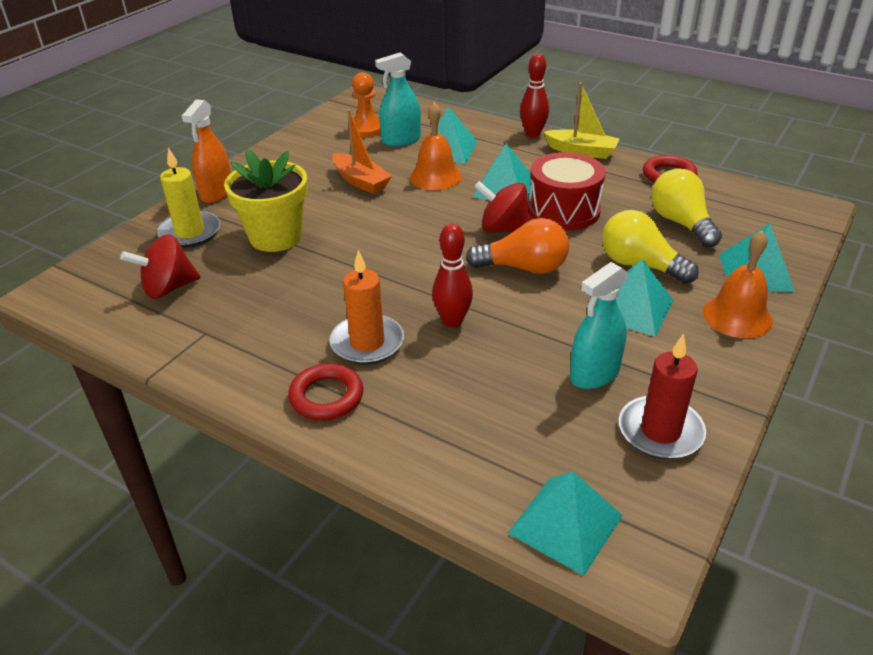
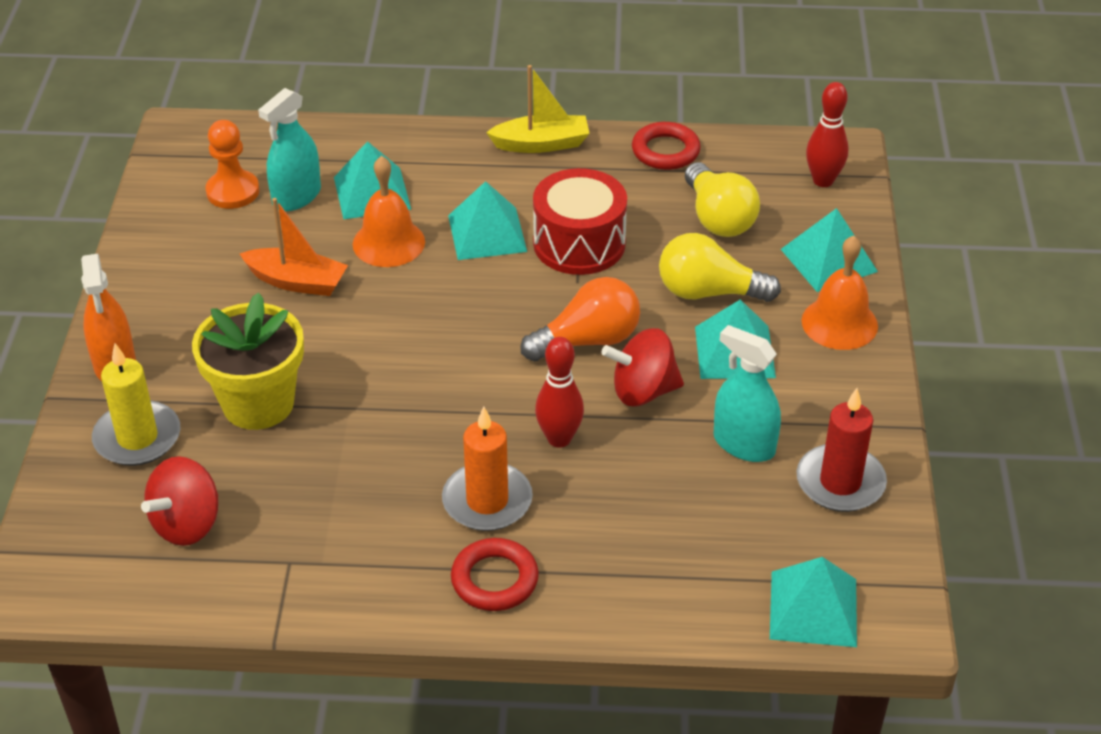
camera: 30 degrees left, 5 degrees up
(503, 229) = (528, 295): red spinning top -> red spinning top (643, 391)
(533, 134) = (462, 133): red bowling pin -> red bowling pin (823, 180)
(594, 374) = (744, 444): turquoise spray bottle -> turquoise spray bottle turned 105 degrees clockwise
(681, 223) = (718, 218): yellow light bulb -> yellow light bulb turned 150 degrees counterclockwise

